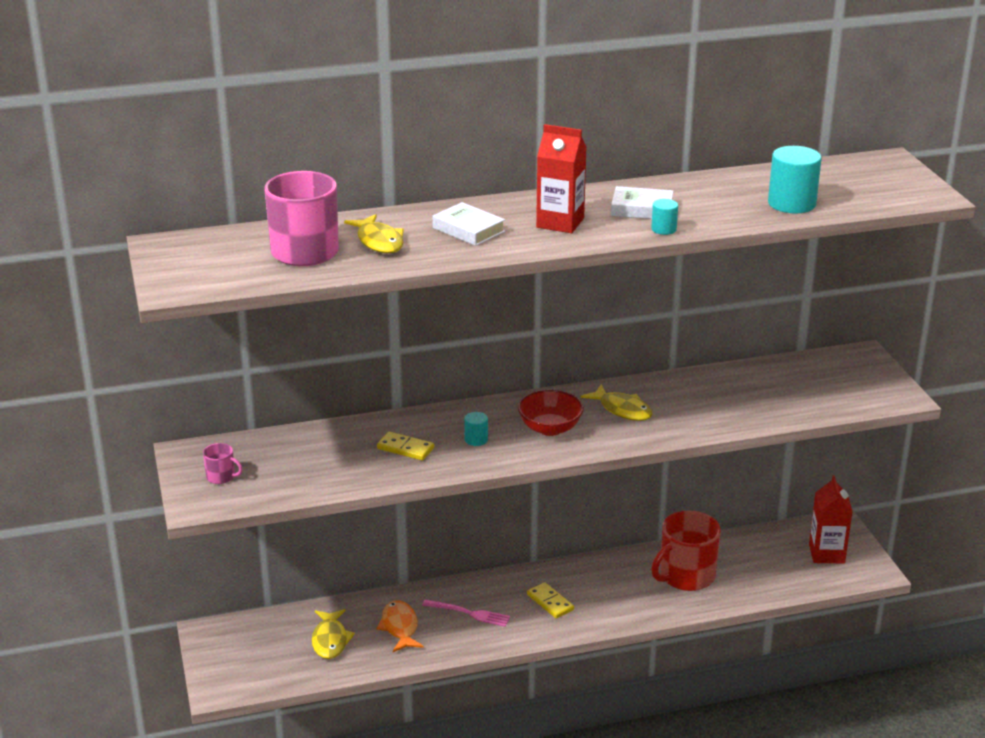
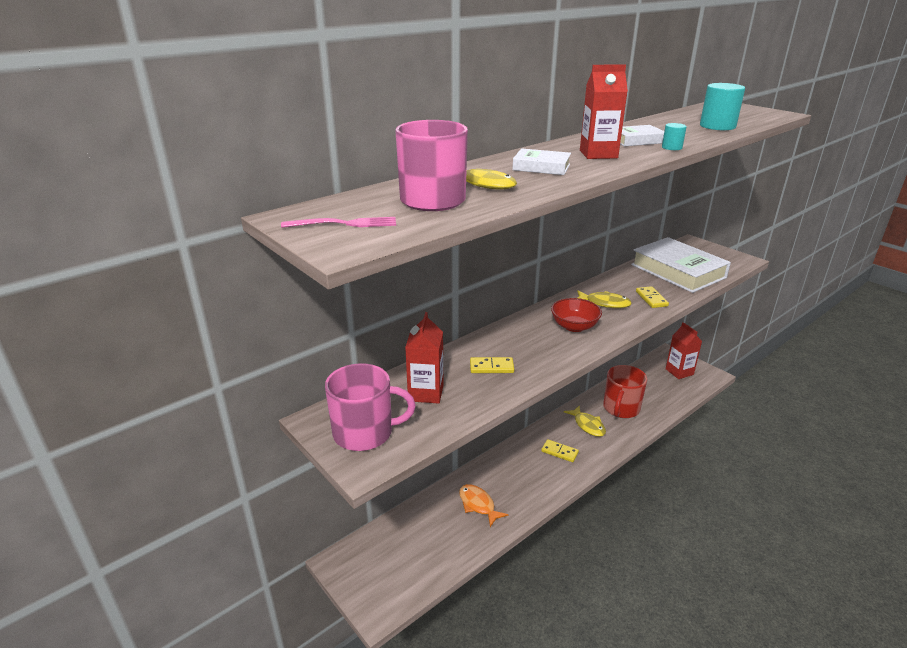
camera: 25 degrees left, 0 degrees up
(221, 477) = (365, 433): pink mug -> pink mug, size x2.23
(312, 456) = (426, 393): none -> red carton
(330, 640) = (436, 533): yellow fish -> yellow fish (588, 425)
(469, 613) = (516, 477): pink fork -> pink fork (345, 224)
(476, 439) = (534, 347): turquoise cylinder -> none
(691, 419) = (651, 299): none -> yellow domino
(779, 391) = (678, 271): none -> white book

